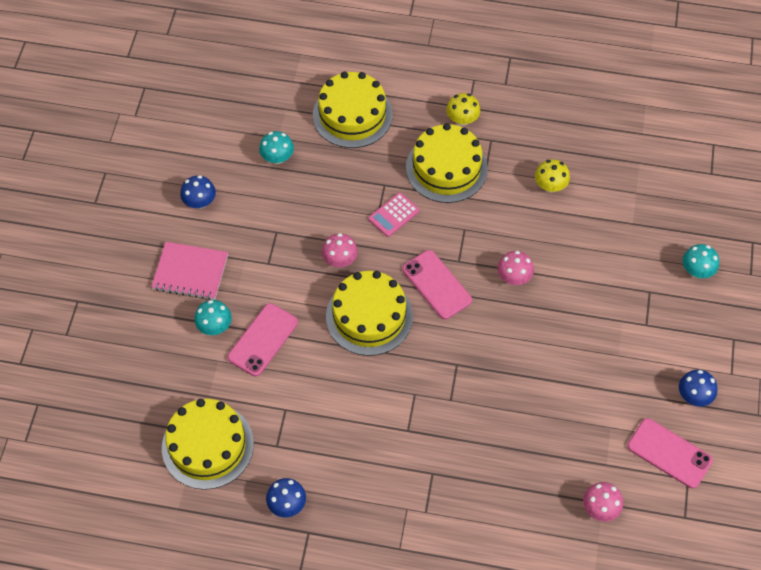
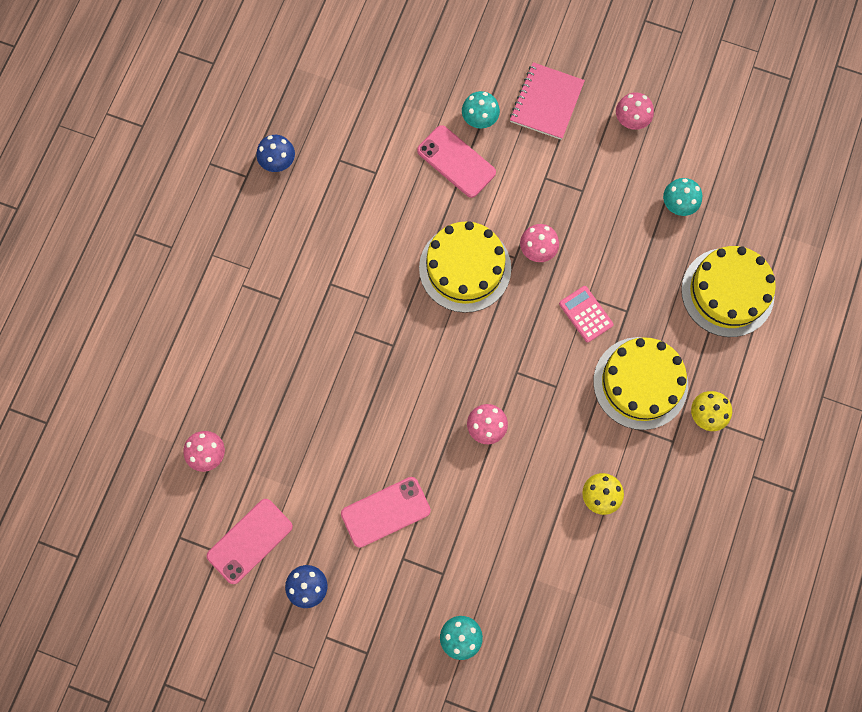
camera: 100 degrees right, 15 degrees up
(200, 202) = (631, 120): blue mushroom -> pink mushroom
(207, 445) = (352, 99): yellow cake -> none
(436, 285) = (491, 343): pink phone -> pink phone (385, 512)

